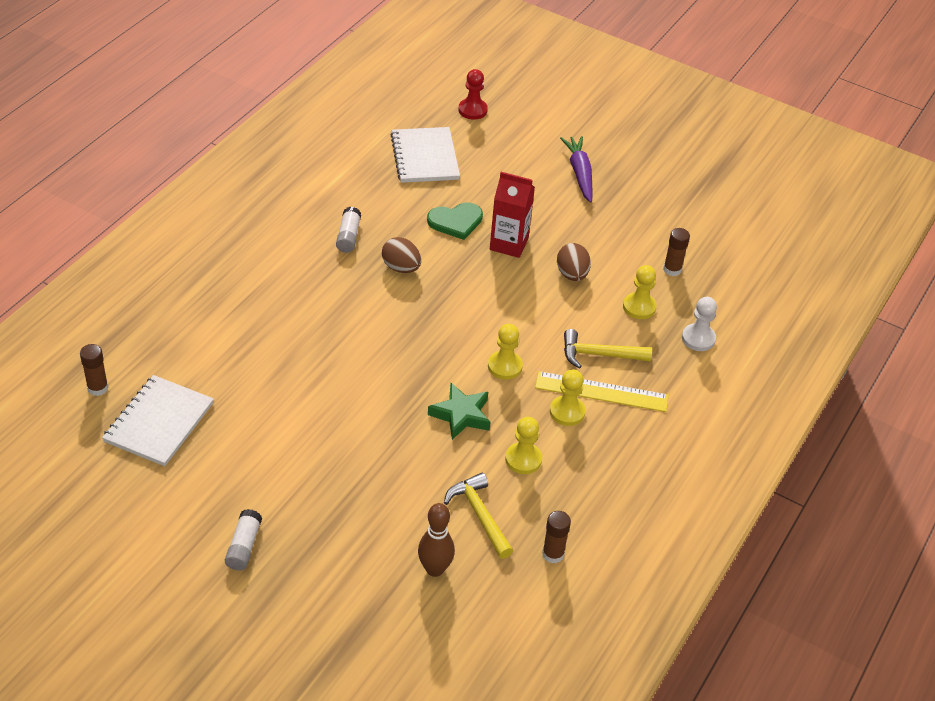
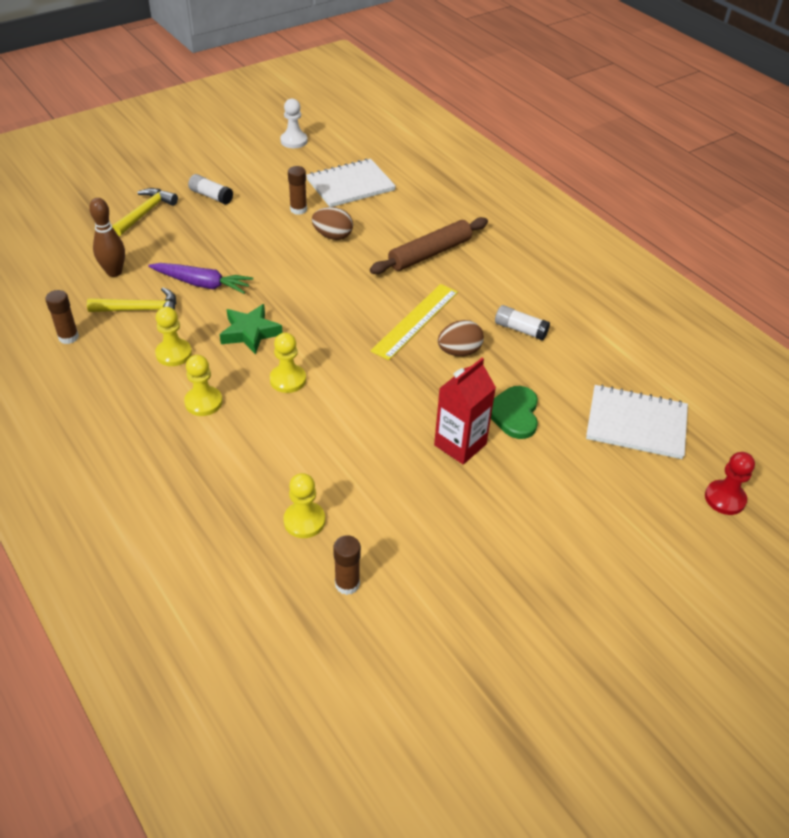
camera: 115 degrees right, 0 degrees up
(98, 388) = (402, 167): brown glue stick -> brown glue stick (298, 209)
(159, 422) = (350, 185): white notebook -> white notebook turned 75 degrees counterclockwise
(263, 321) = (430, 253): none -> brown rolling pin
(572, 274) = (386, 481): brown egg -> brown egg (333, 236)
(579, 173) = (566, 563): purple carrot -> purple carrot (202, 284)
(599, 355) = (257, 456): yellow hammer -> yellow hammer (145, 213)
(601, 392) = (209, 437): yellow ruler -> yellow ruler (415, 321)
(698, 338) = (225, 556): white pawn -> white pawn (294, 141)

